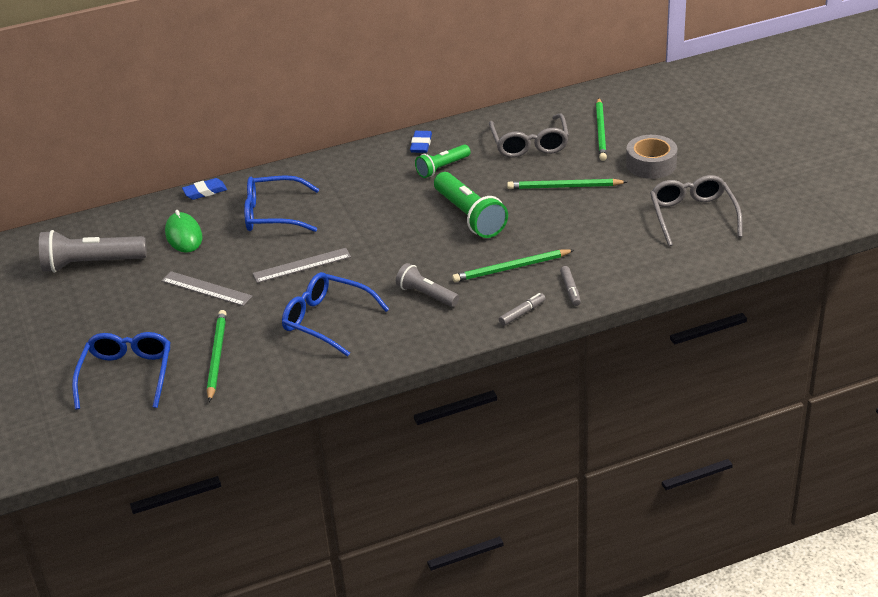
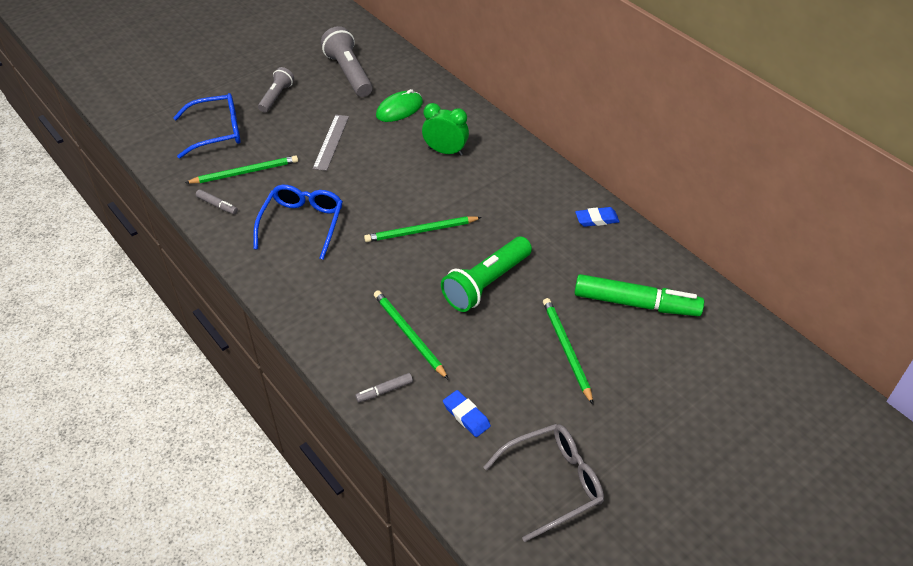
camera: 70 degrees right, 10 degrees up
(205, 191) = (465, 103): blue eraser -> blue eraser (466, 415)
(273, 214) = (445, 151): blue glasses -> green clock
(302, 265) = (376, 188): grey ruler -> none
(426, 295) = (352, 281): grey flashlight -> grey flashlight (276, 97)
(442, 168) = (562, 244): green flashlight -> none
(522, 313) = (338, 359): grey marker -> grey marker (217, 205)
(529, 144) = (636, 303): grey glasses -> green marker
(601, 131) = (691, 362): green pencil -> green pencil (421, 231)
(651, 164) = (644, 423): grey tape -> none

